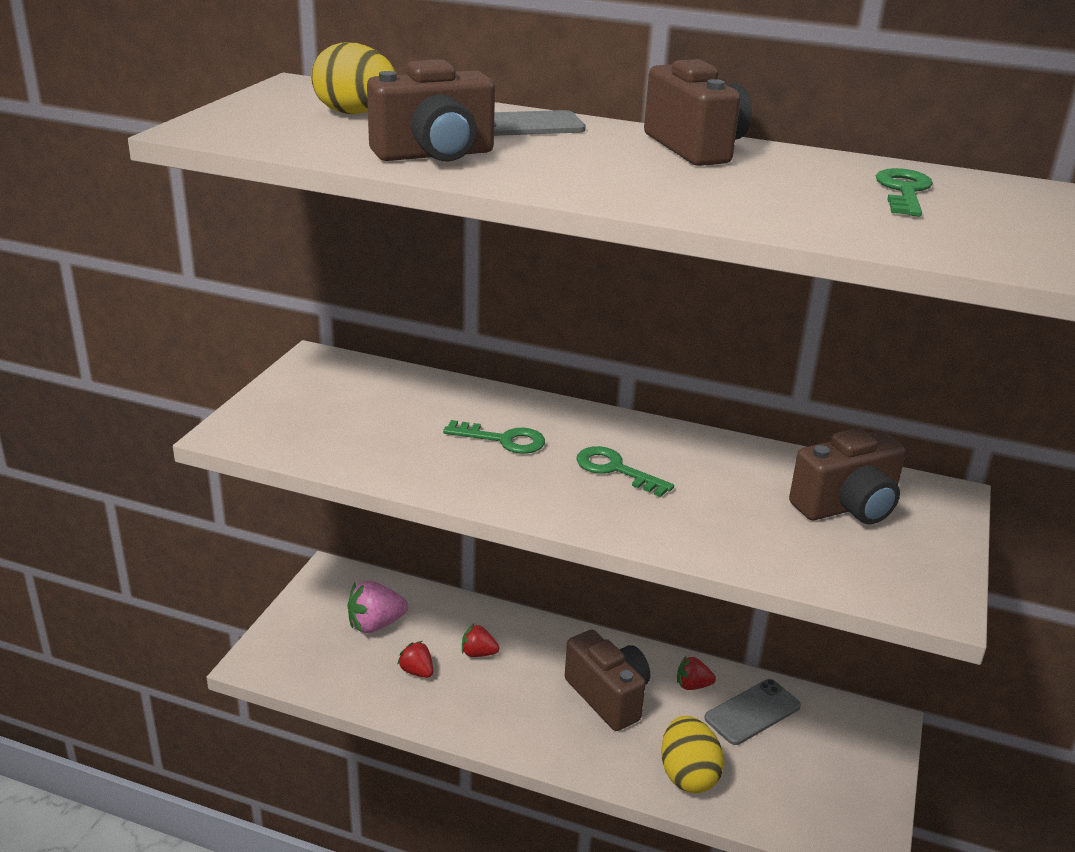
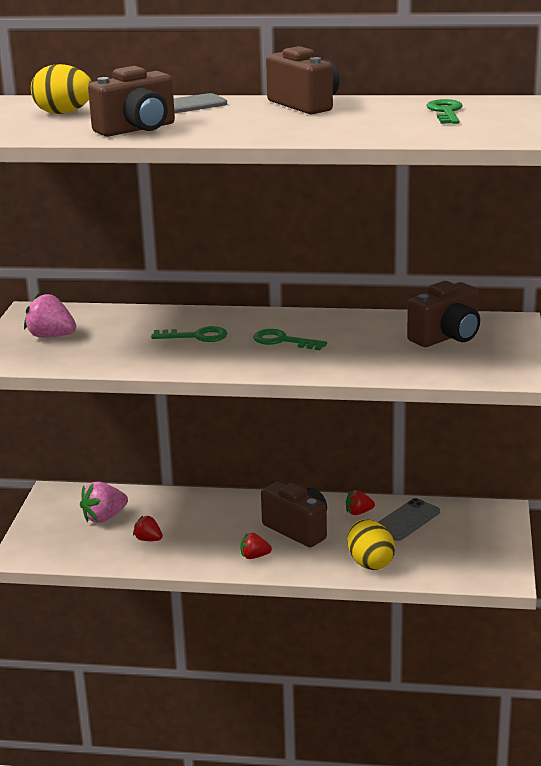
camera: 10 degrees left, 5 degrees down
(320, 405) = (51, 336): none -> pink strawberry
(478, 653) = (191, 521): red strawberry -> red strawberry (254, 556)

